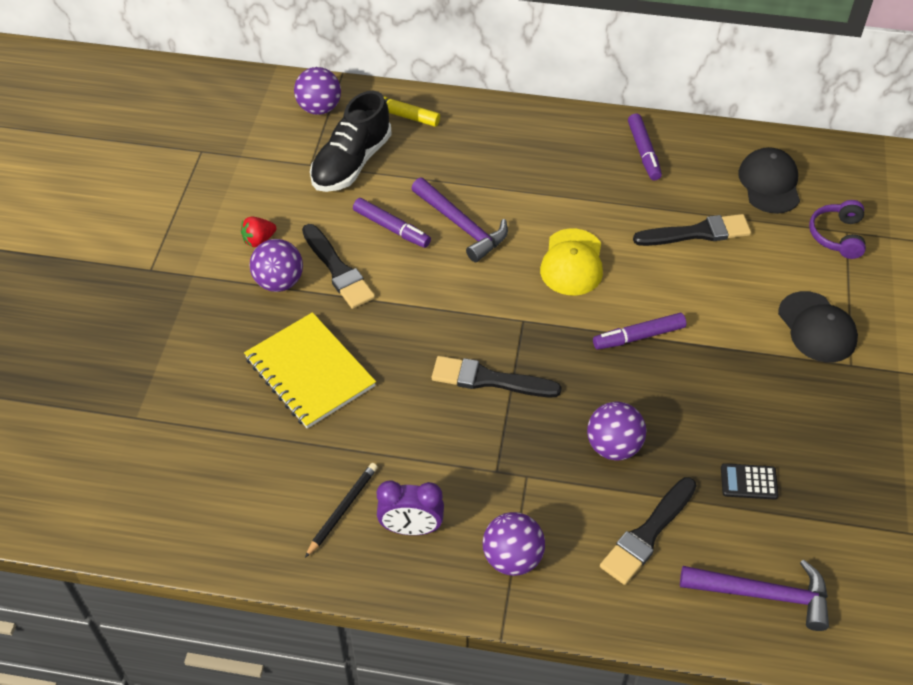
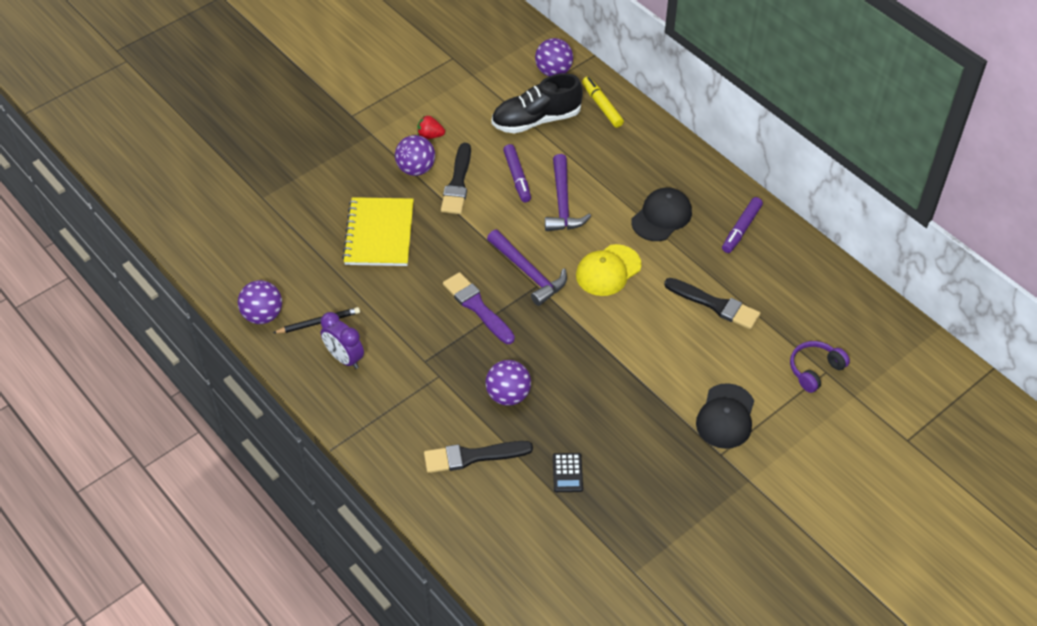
camera: 40 degrees right, 0 degrees up
(489, 379) = (477, 307): black brush -> purple brush
(512, 558) = (382, 413): purple ball -> purple ball (263, 315)
(638, 336) = (598, 343): purple marker -> none
(748, 482) = (567, 473): black calculator -> black calculator turned 135 degrees counterclockwise
(762, 594) = (502, 537): purple hammer -> purple hammer (528, 272)
(769, 183) = (808, 305): black cap -> black cap (661, 216)

